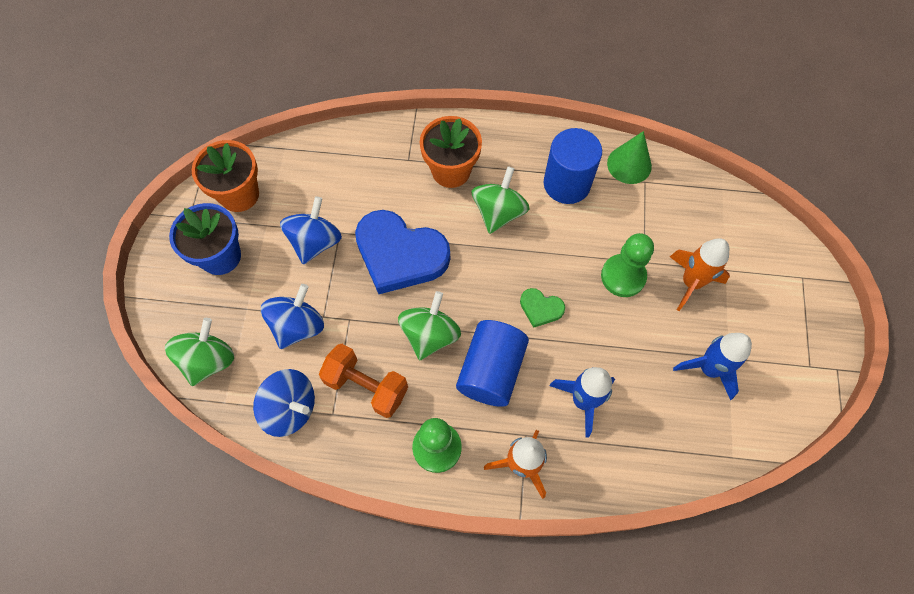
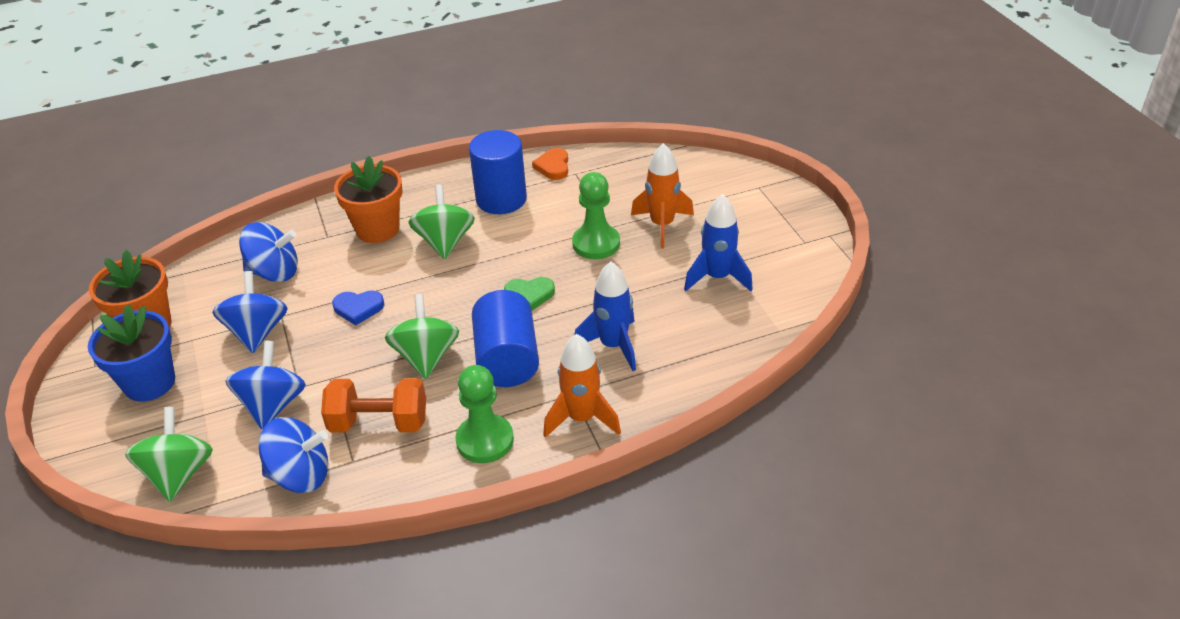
camera: 25 degrees left, 25 degrees down
(352, 182) = (274, 272): none -> blue spinning top
(400, 255) = (358, 308): blue heart -> blue heart, size x0.45
(629, 164) = (553, 167): green cone -> orange heart

